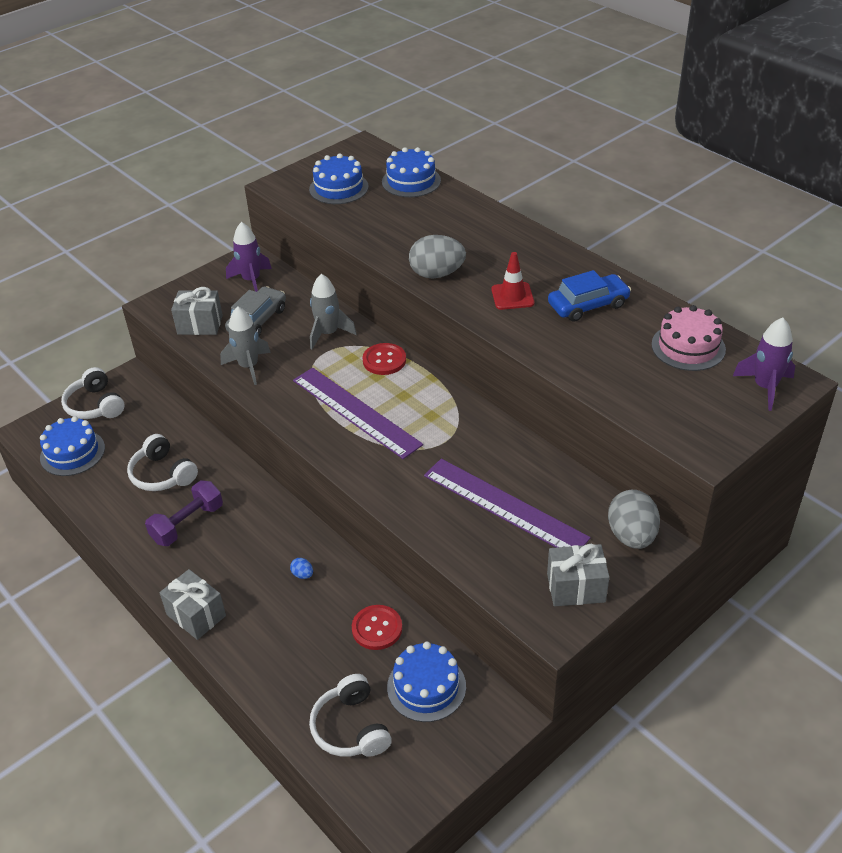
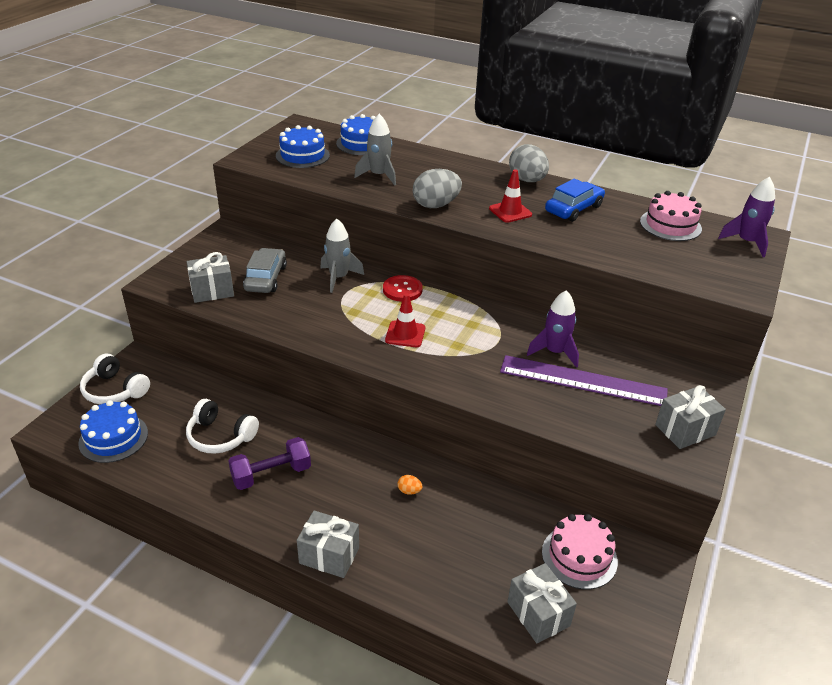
camera: 25 degrees left, 5 degrees down
(187, 524) = (271, 474): purple dumbbell -> purple dumbbell turned 45 degrees clockwise
(248, 366) = (282, 316): grey rocket -> grey rocket (379, 176)
(251, 280) = (239, 248): purple rocket -> purple rocket (554, 352)
(302, 574) = (409, 491): blue egg -> orange egg
(351, 728) = (538, 614): white headphones -> grey gift
(355, 412) = (405, 334): purple ruler -> red traffic cone
(377, 628) = (505, 519): red button -> none
(426, 686) = (579, 556): blue cake -> pink cake
(631, 536) = (695, 380): grey egg -> grey egg (527, 180)

